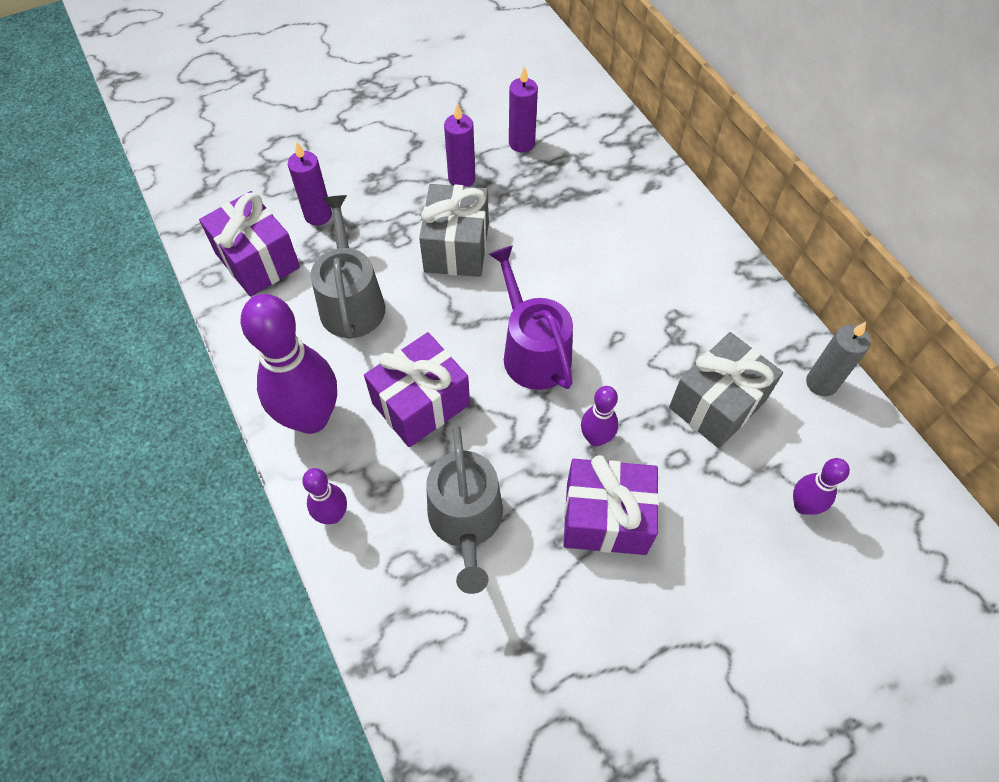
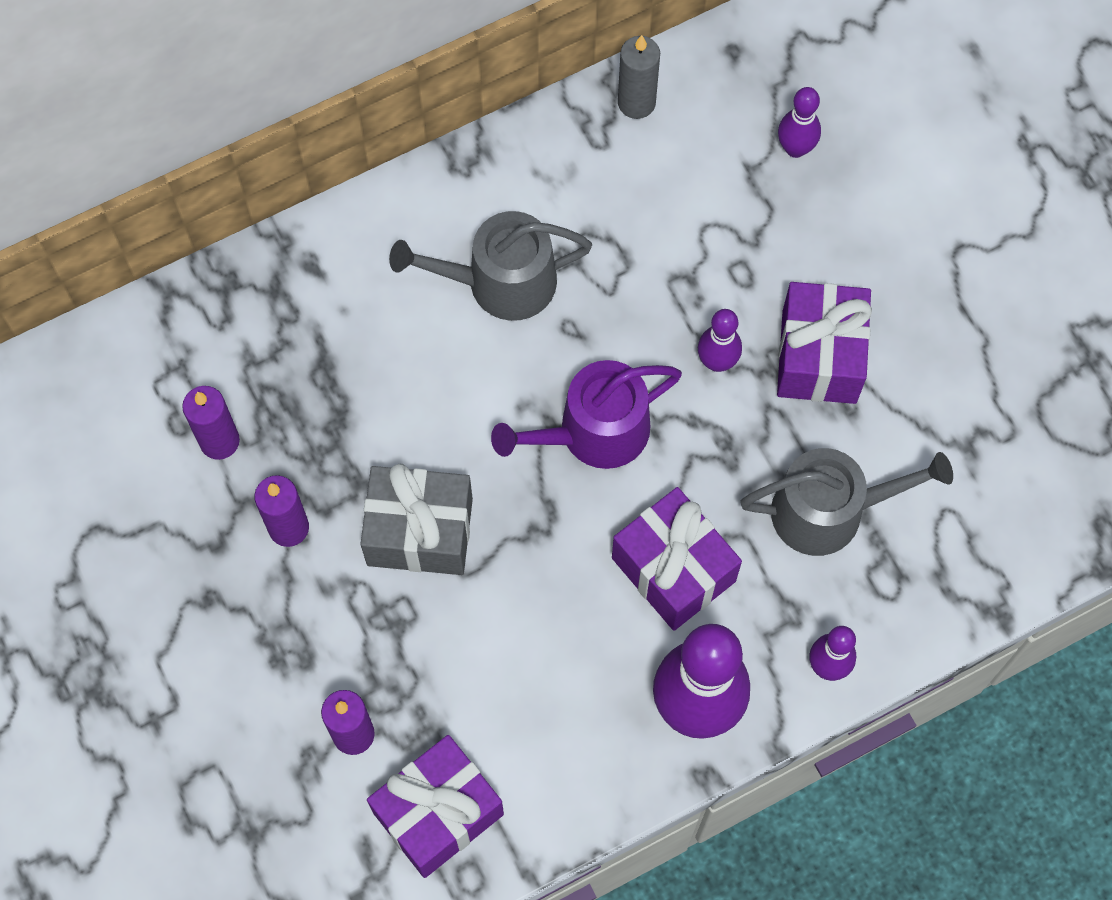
camera: 90 degrees left, 10 degrees up
(351, 302) = (513, 671): grey watering can -> grey watering can (500, 282)
(717, 404) = (667, 221): grey gift -> none

